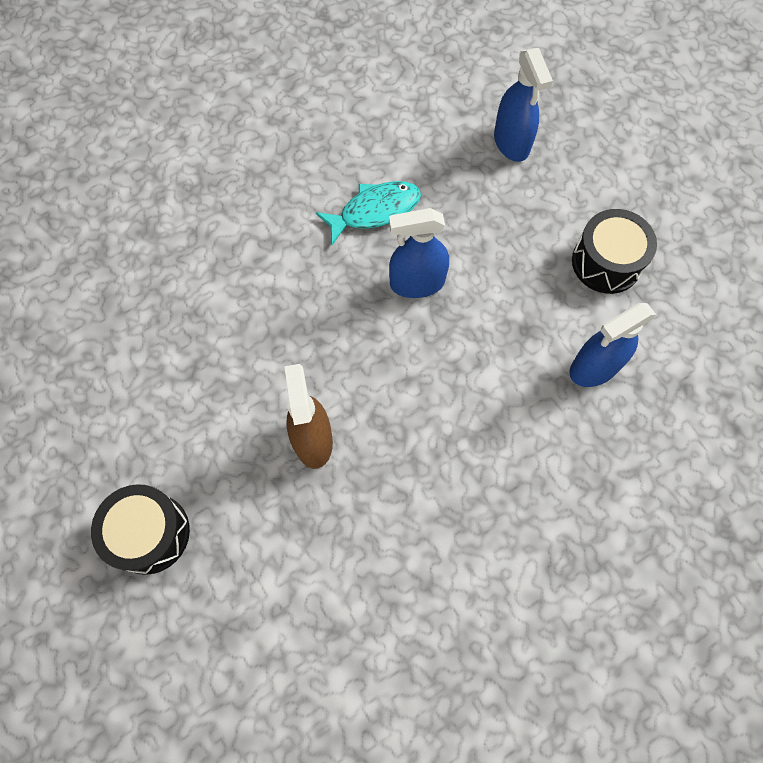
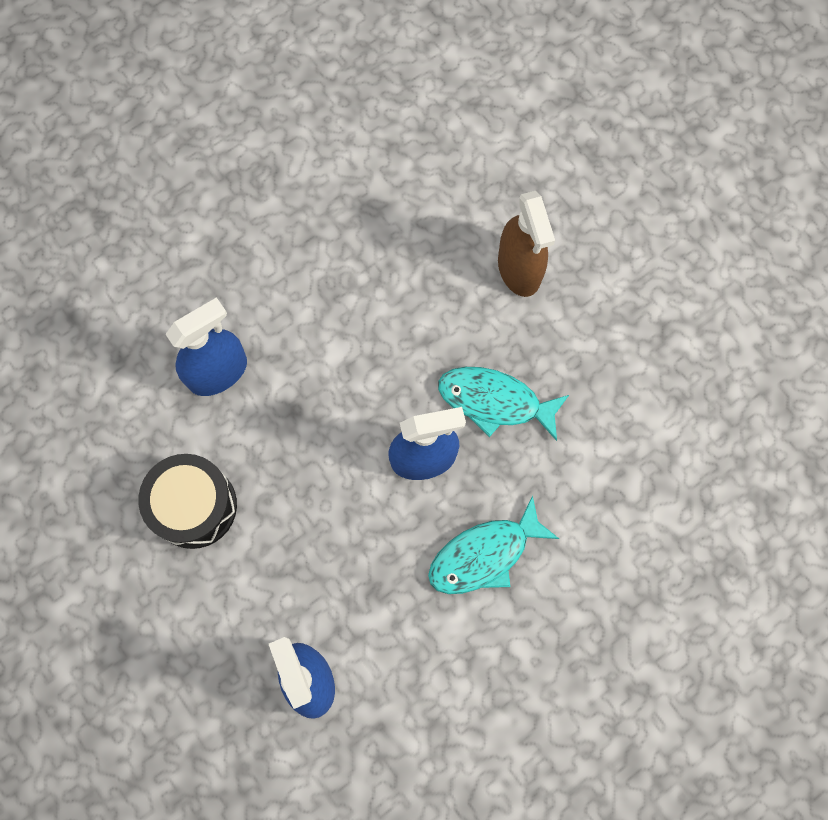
camera: 175 degrees right, 5 degrees up
(149, 533) = (663, 169): black drum -> none
(351, 323) = (495, 401): none -> turquoise fish

